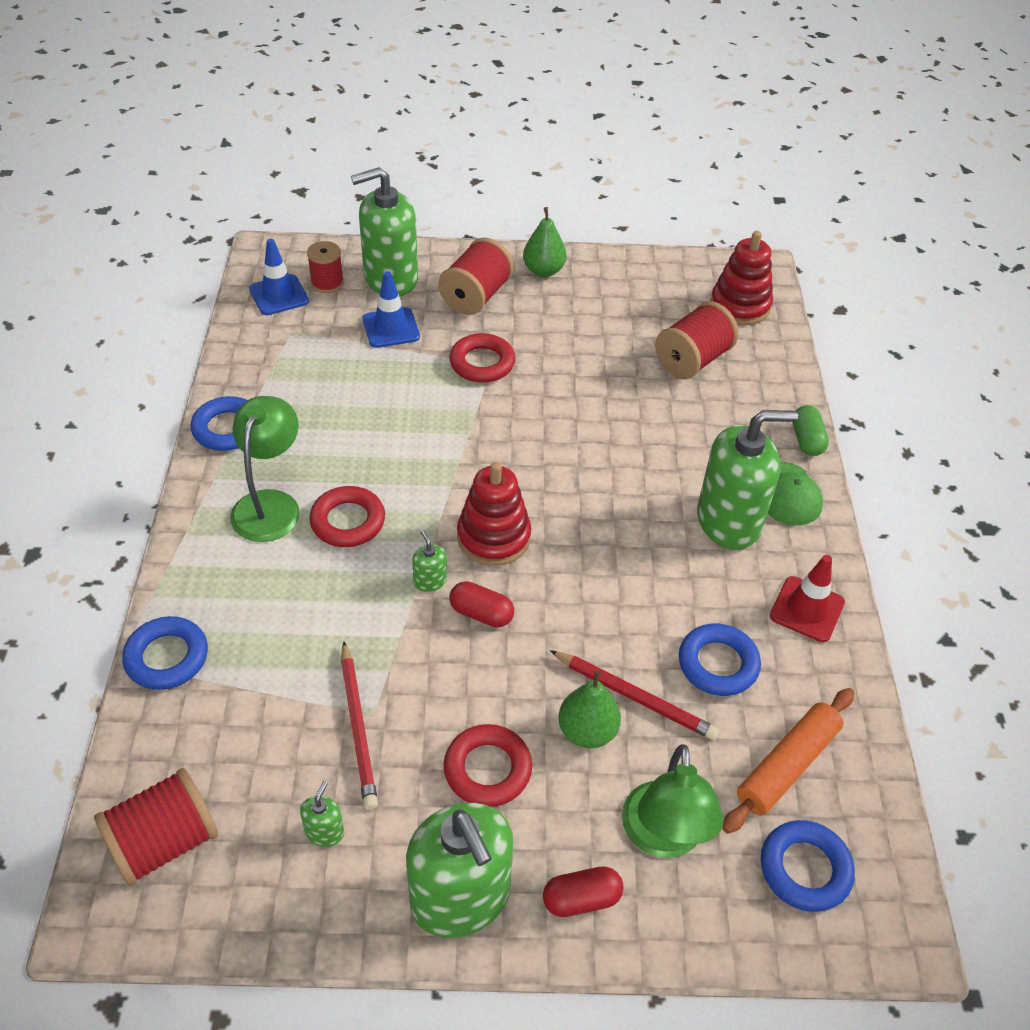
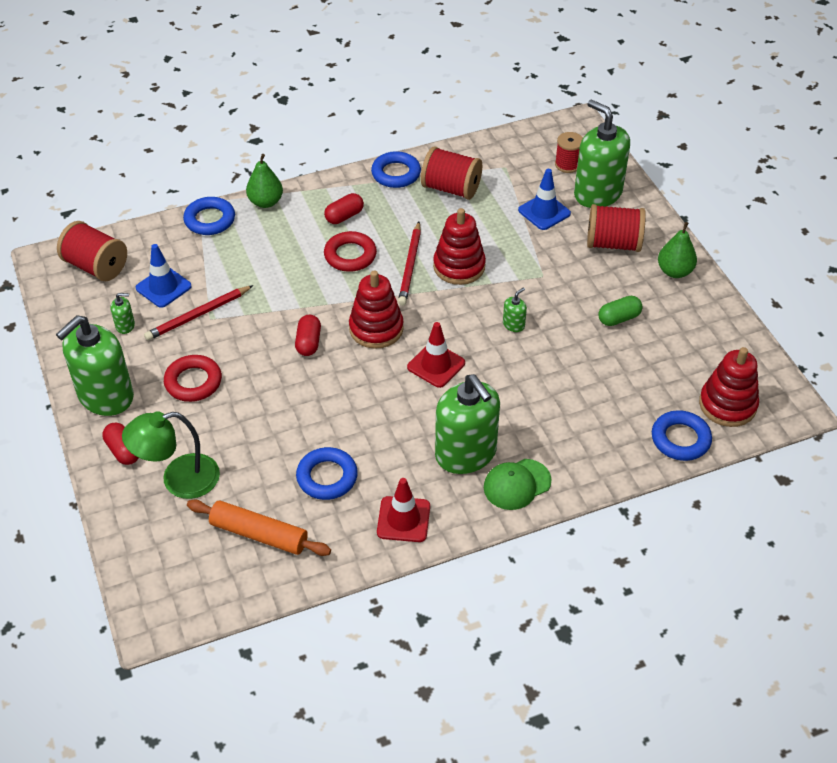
camera: 70 degrees right, 0 degrees up
(270, 504) = (344, 216): green lamp -> red capsule
(279, 295) = (537, 147): blue traffic cone -> blue traffic cone (163, 287)
(430, 581) = (322, 310): green soap dispenser -> green soap dispenser (513, 324)
(433, 427) = (459, 266): none -> red stacking toy
(482, 363) = (541, 270): red ring -> none
(582, 501) = (436, 365): none -> red traffic cone
(587, 731) = (241, 421): green pear -> green pear (265, 202)
(634, 697) = (278, 438): red pencil -> red pencil (410, 266)
(692, 360) = (633, 390): red spool -> red spool (451, 188)
(805, 869) = (183, 559): blue ring -> blue ring (680, 439)
(807, 440) = (587, 485): green capsule -> green capsule (619, 318)

